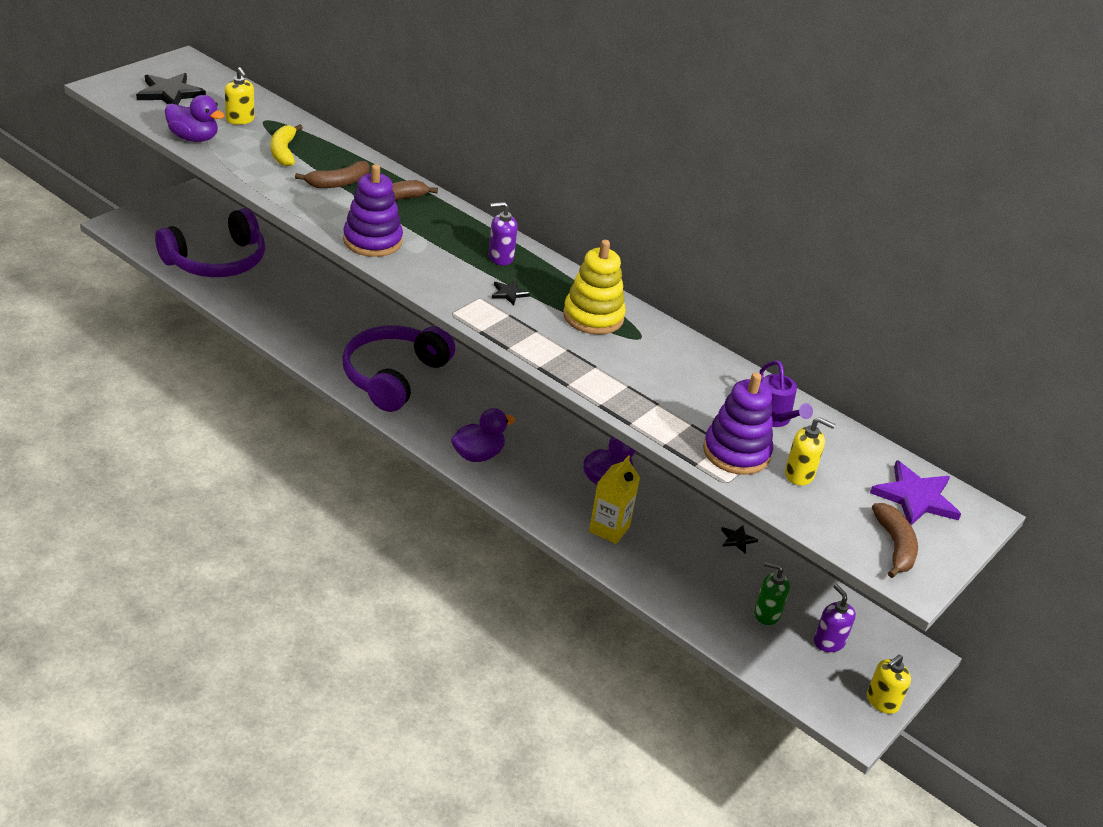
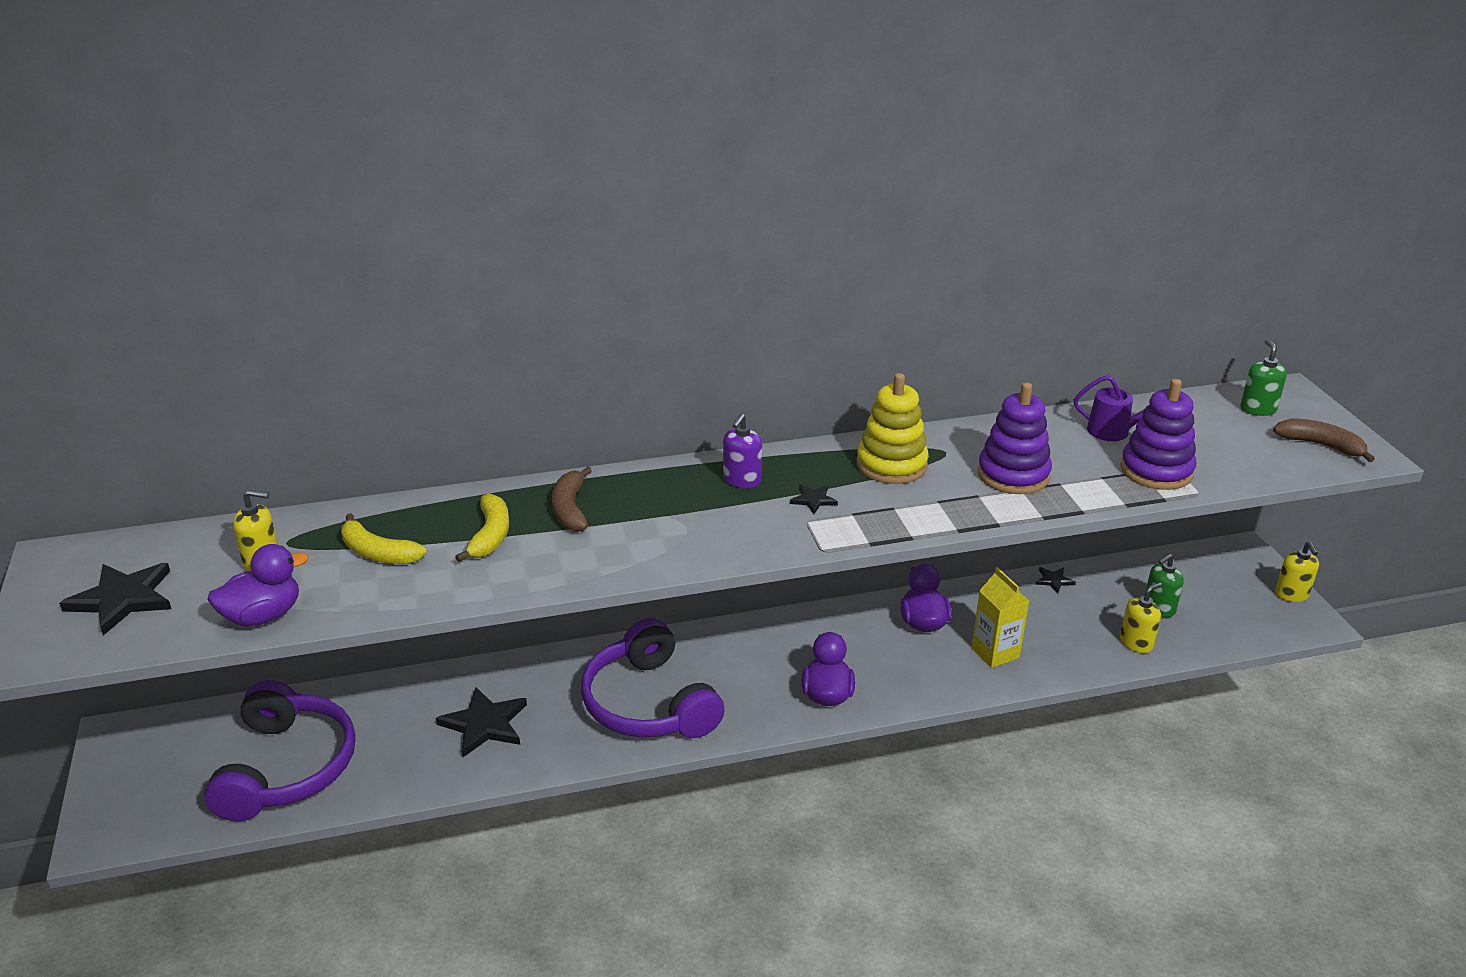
camera: 50 degrees left, 5 degrees down
(314, 317) = (484, 724): none -> black star
(338, 183) = (490, 535): brown banana -> yellow banana
(372, 241) = (637, 554): purple stacking toy -> purple stacking toy (1013, 475)
(799, 474) = (1203, 451): yellow soap dispenser -> yellow soap dispenser (1136, 643)
(829, 642) = (1209, 590): purple soap dispenser -> none
(915, 497) = (1258, 409): purple star -> green soap dispenser

